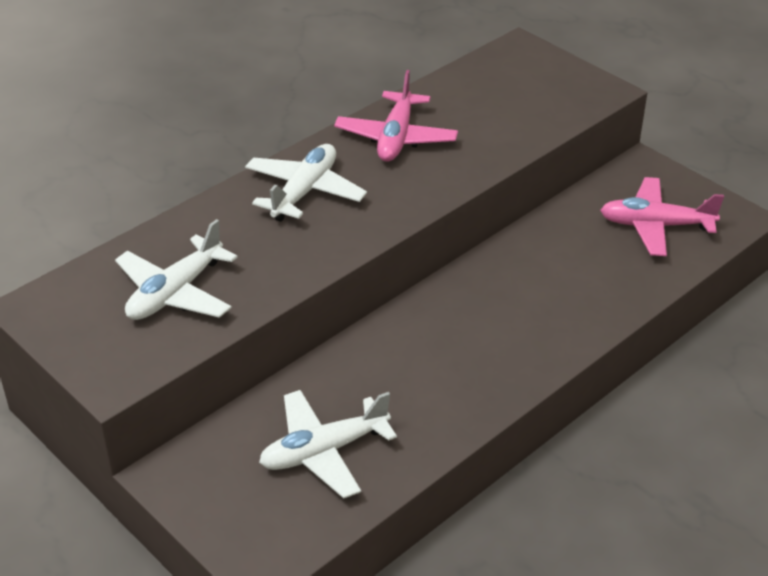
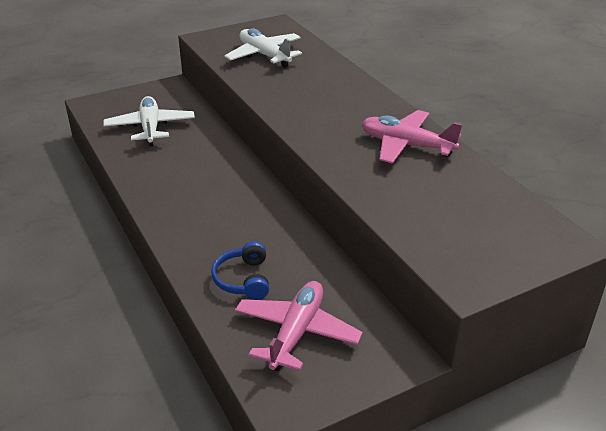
camera: 105 degrees right, 5 degrees down
(304, 191) = (347, 101): white plane -> none
(606, 273) = (243, 279): none -> blue headphones

